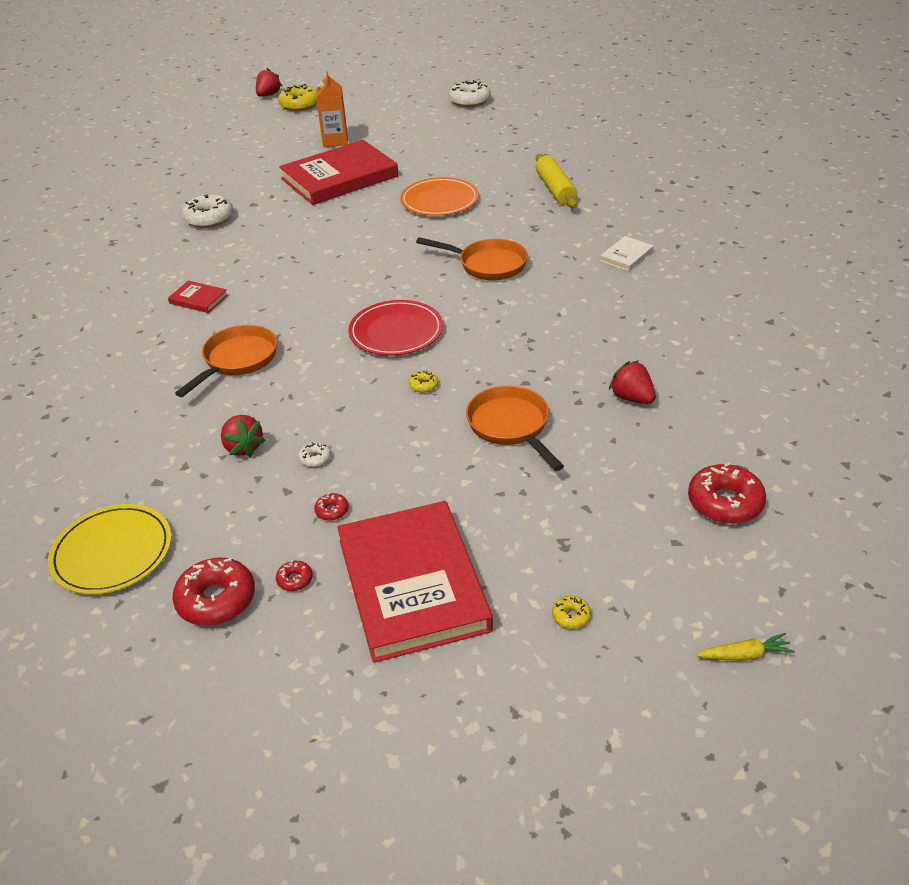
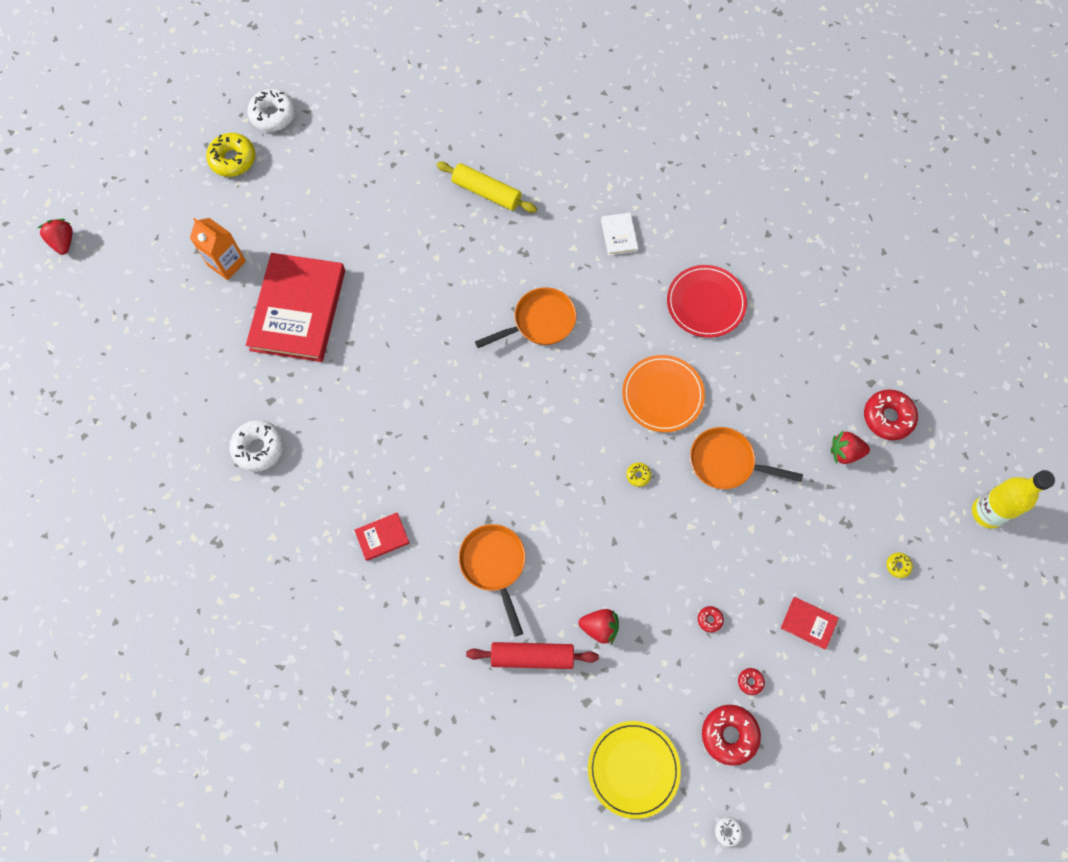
camera: 50 degrees left, 30 degrees up
(171, 426) = (532, 657): none -> red rolling pin
(300, 105) = (118, 234): yellow donut -> yellow donut (233, 159)
(315, 458) = (651, 593): white donut -> white donut (728, 831)
(396, 331) = (562, 443): red plate -> red plate (706, 303)
(412, 584) = (808, 623): red book -> red book, size x0.41
(439, 200) = (416, 275): orange plate -> orange plate (662, 395)
(632, 398) = (764, 376): red strawberry -> red strawberry (845, 452)
(744, 655) = (987, 512): yellow carrot -> yellow bottle

